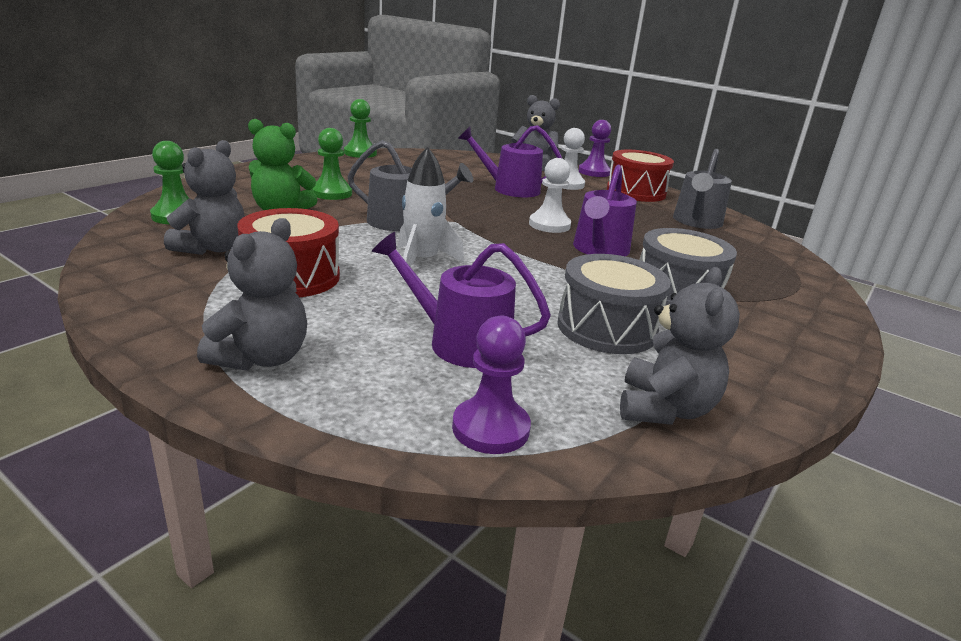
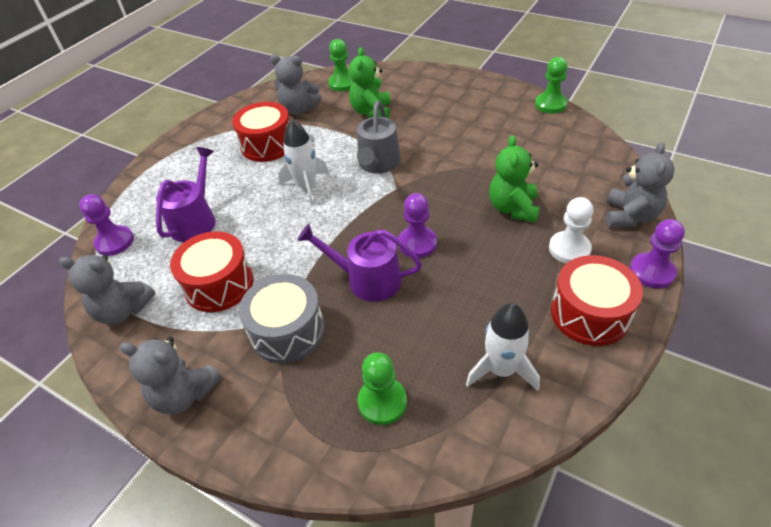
camera: 90 degrees right, 20 degrees up
(261, 358) = (178, 161): grey teddy bear -> grey teddy bear (184, 394)
(332, 193) = (424, 120): green pawn -> green pawn (382, 402)
(510, 189) = (513, 208): purple watering can -> green teddy bear
(549, 225) = (417, 243): white pawn -> purple pawn
(606, 328) = (219, 284): grey drum -> red drum
(696, 222) = (501, 370): grey watering can -> white rocket

